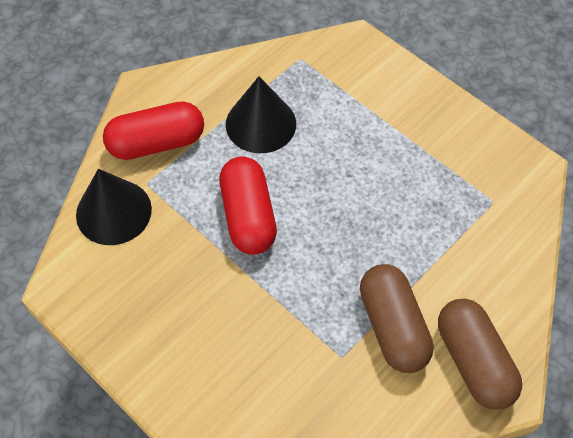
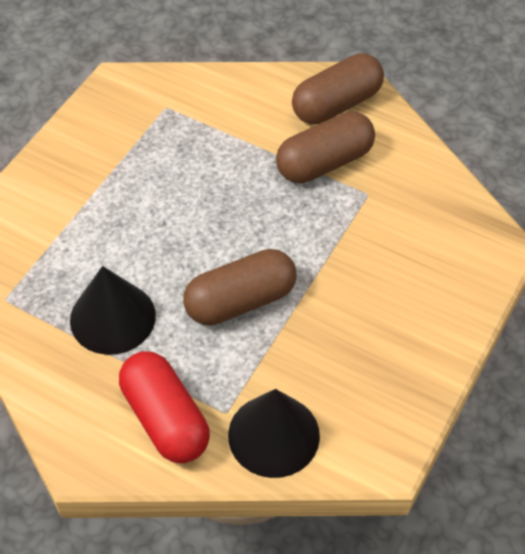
camera: 105 degrees left, 5 degrees down
(248, 216) = (240, 301): red capsule -> brown capsule

